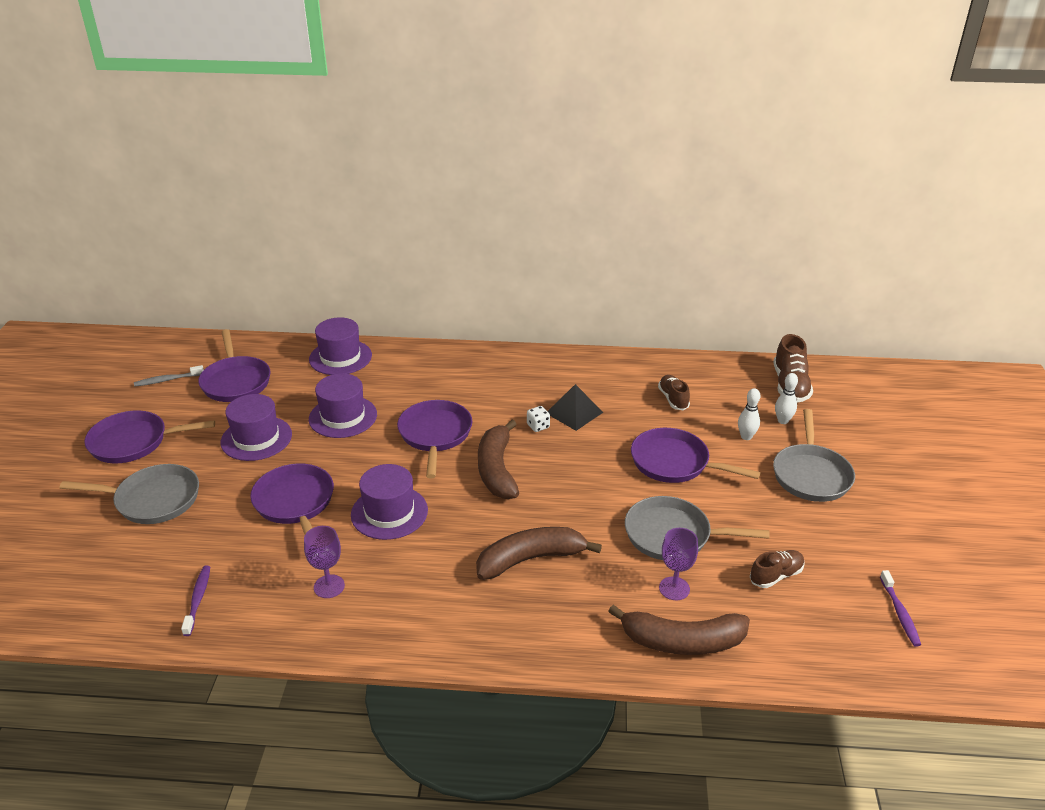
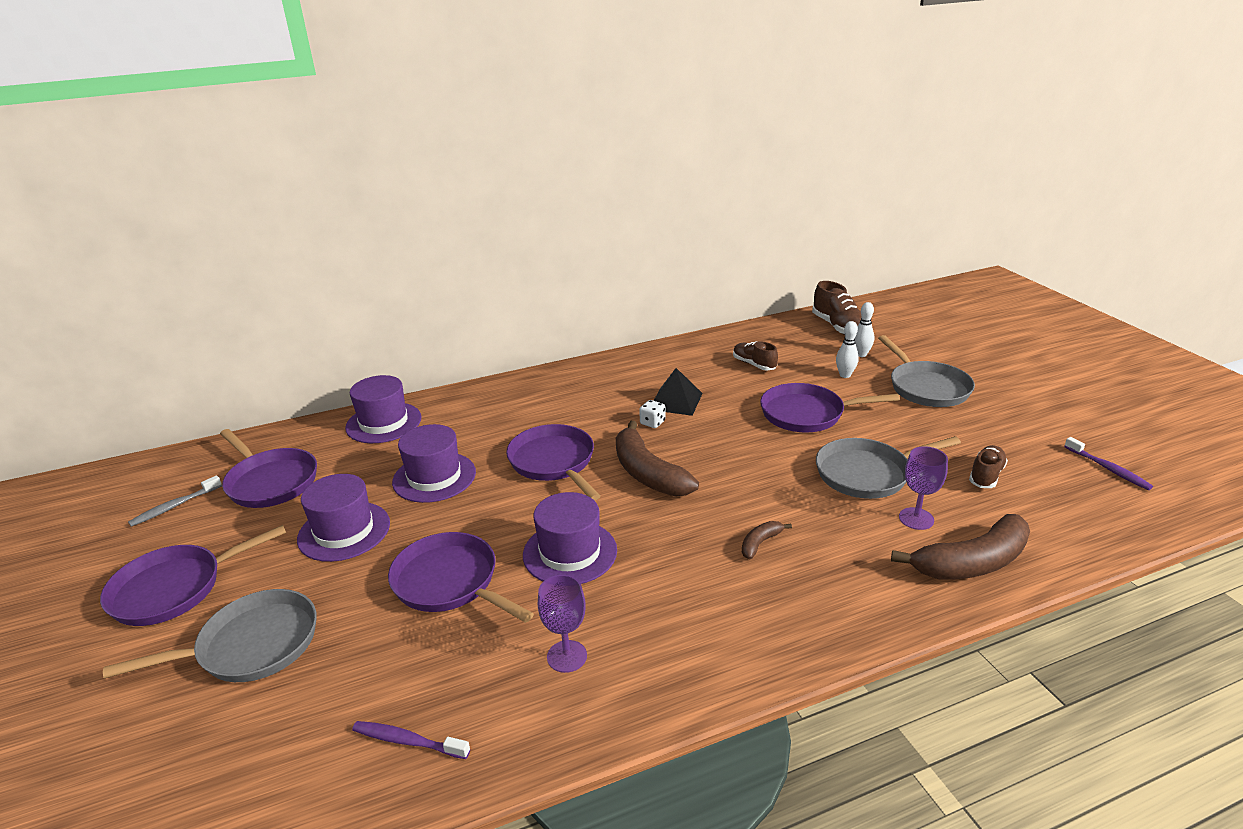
camera: 25 degrees left, 5 degrees down
(198, 599) = (408, 741): purple toothbrush -> purple toothbrush turned 45 degrees counterclockwise
(531, 559) = (760, 543): brown banana -> brown banana, size x0.46

